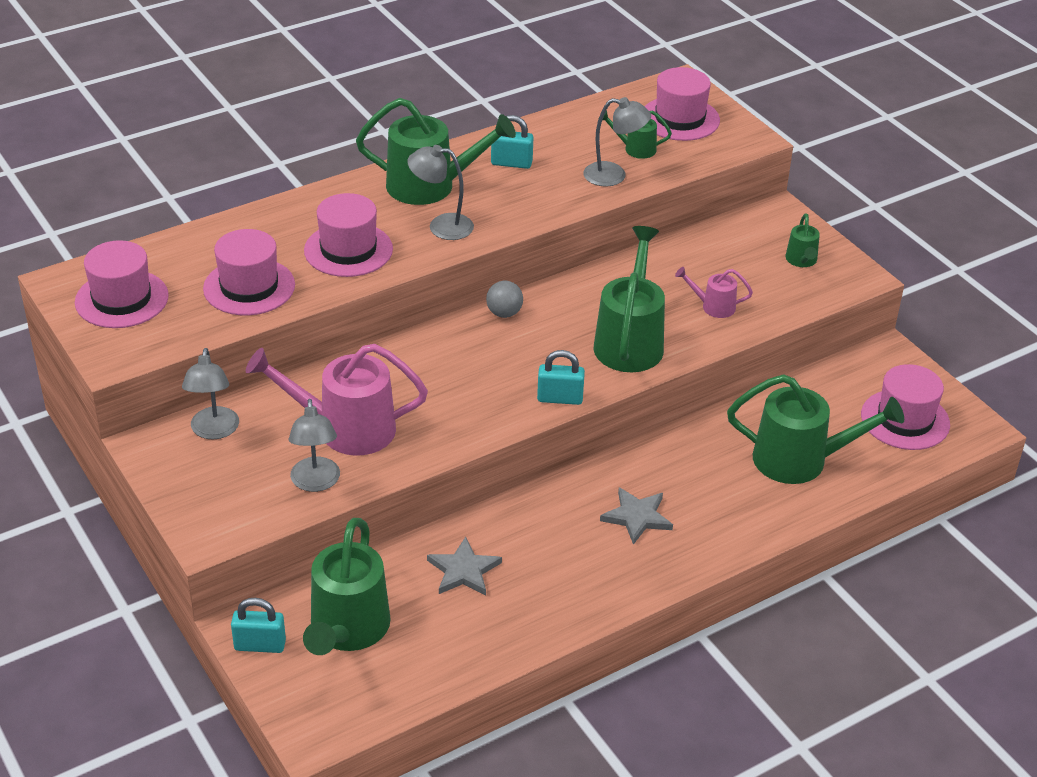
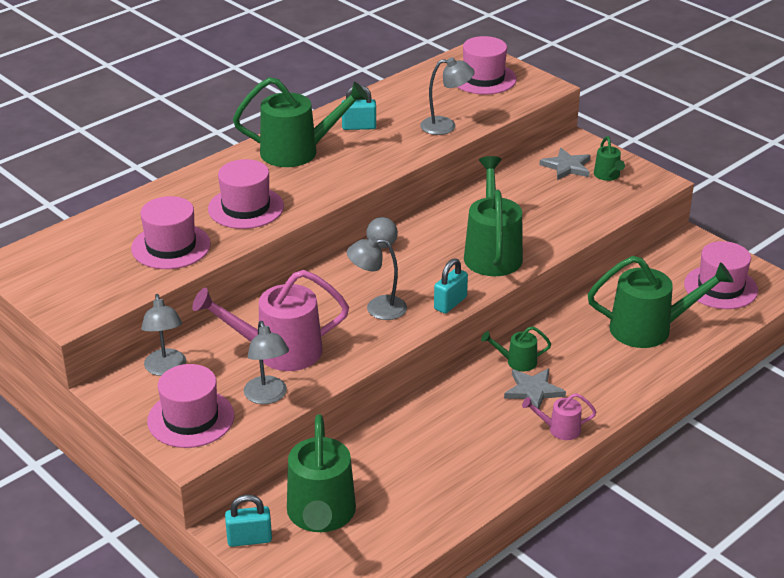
camera: 10 degrees left, 5 degrees down
(121, 299) = (63, 270): pink hat -> pink hat (191, 418)
(441, 226) = (317, 180): grey lamp -> grey lamp (377, 308)
(463, 570) = (404, 453): grey star -> grey star (567, 166)
(560, 398) = (450, 303): turquoise padlock -> turquoise padlock turned 45 degrees counterclockwise
(635, 149) = (455, 104): green watering can -> green watering can (516, 362)
(713, 306) = (550, 218): pink watering can -> pink watering can (559, 429)

